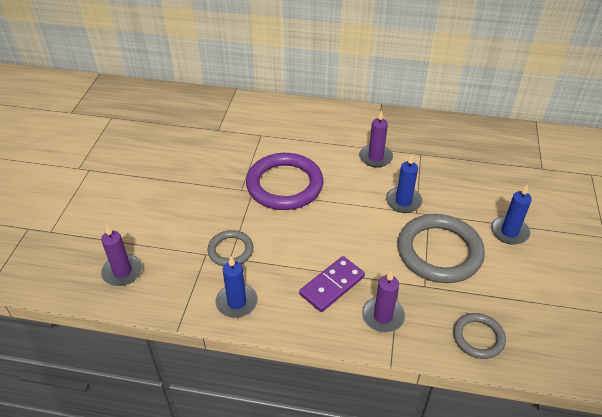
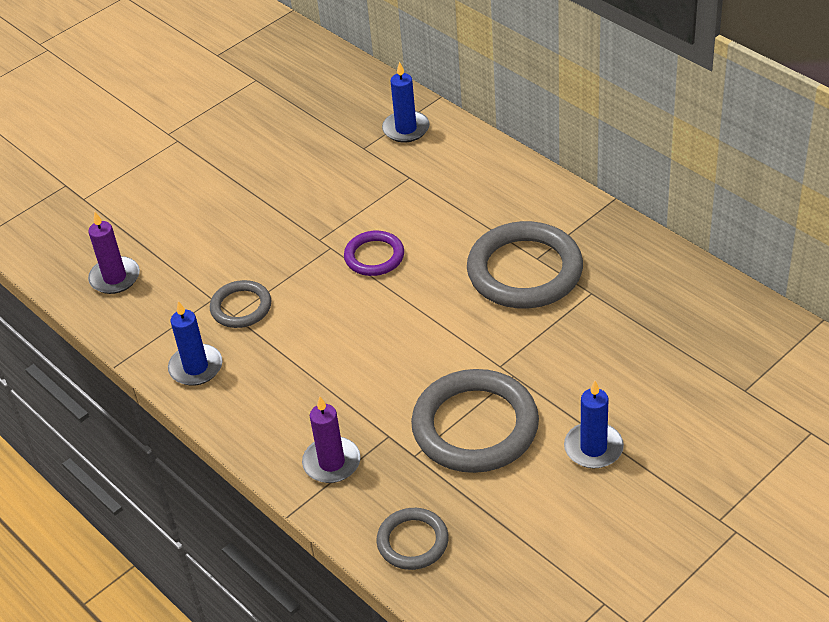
camera: 40 degrees right, 0 degrees up
(284, 185) = (374, 256): purple ring -> purple ring, size x0.53
(332, 285) = (311, 401): purple domino -> none
(375, 157) = (524, 271): purple candle -> grey ring
(403, 201) = (498, 345): blue candle -> blue candle (406, 129)

